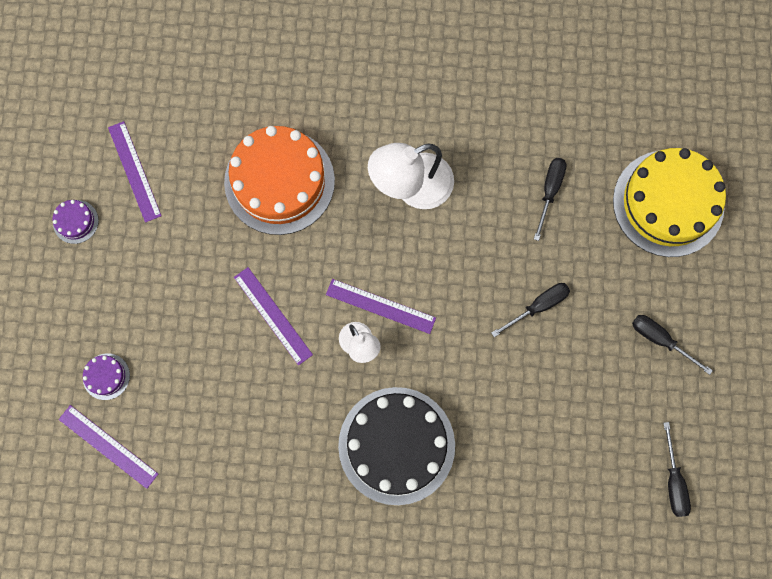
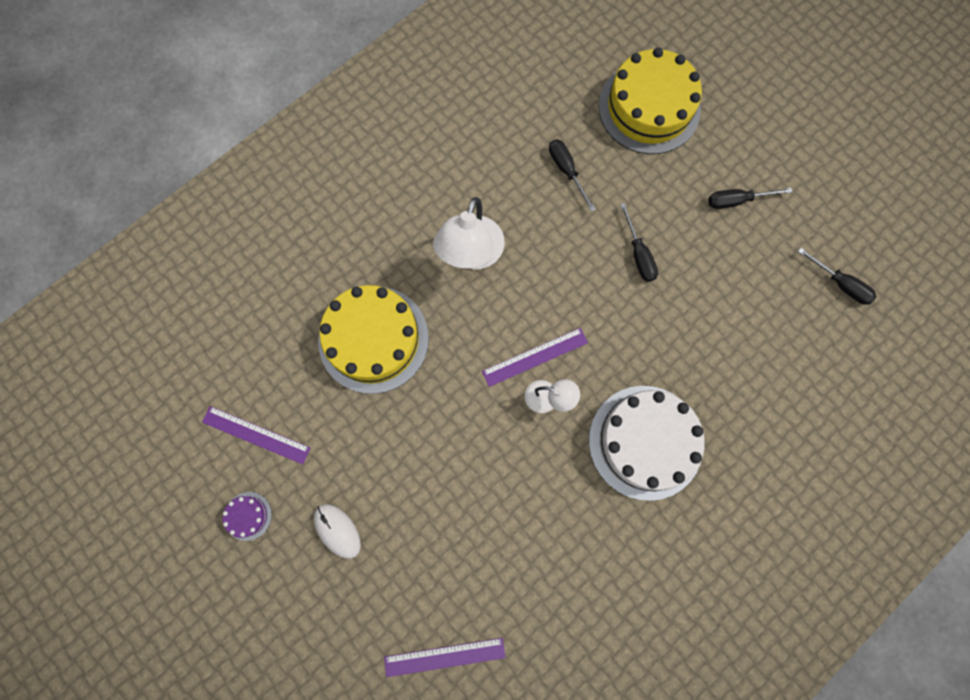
camera: 45 degrees left, 0 degrees up
(106, 376) = (390, 607): purple cake -> none
(123, 291) = (337, 531): none -> white mouse
(273, 315) = (467, 438): purple ruler -> none
(279, 181) = (373, 339): orange cake -> yellow cake
(396, 445) = (645, 442): black cake -> white cake
(538, 306) = (638, 254): black screwdriver -> black screwdriver turned 150 degrees clockwise

